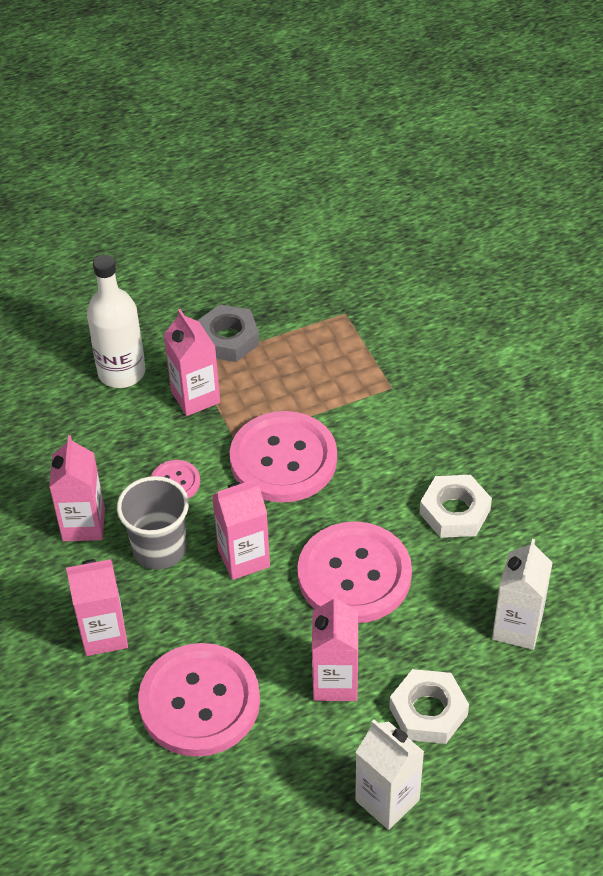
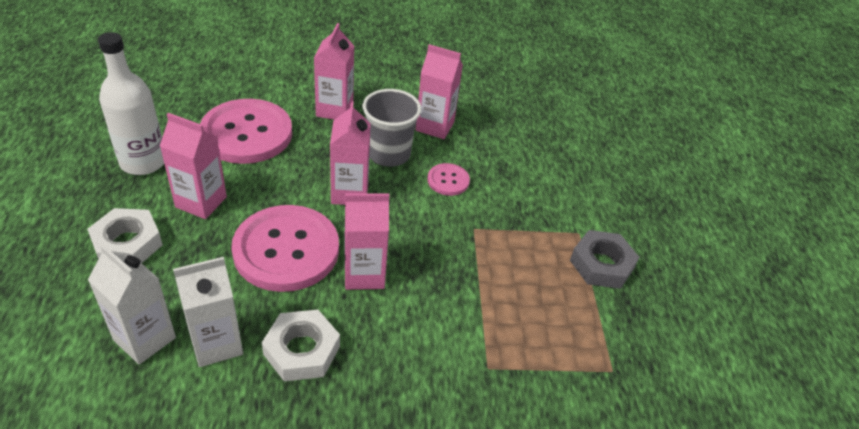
camera: 105 degrees right, 5 degrees down
(121, 372) = (582, 186): white bottle -> white bottle (143, 162)
(195, 397) = (536, 220): pink carton -> pink carton (364, 274)
(283, 459) = (436, 251): pink button -> none
(387, 800) = (85, 192): white carton -> white carton (217, 344)

